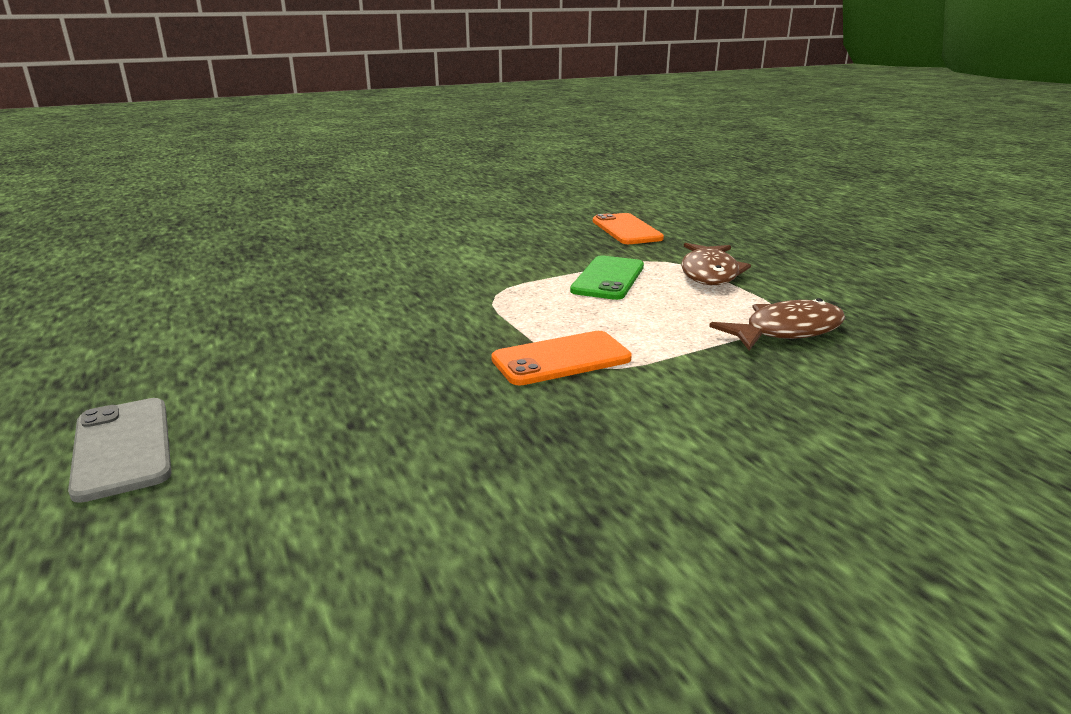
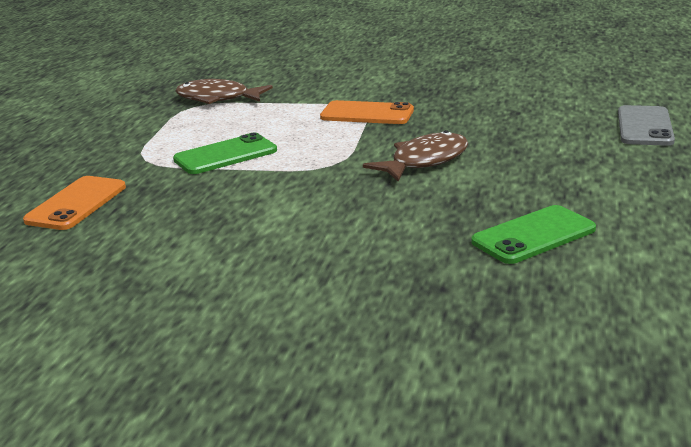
camera: 140 degrees left, 0 degrees up
(247, 284) = (533, 235): none -> green phone
(709, 273) = (149, 140): brown fish -> brown fish (424, 161)

